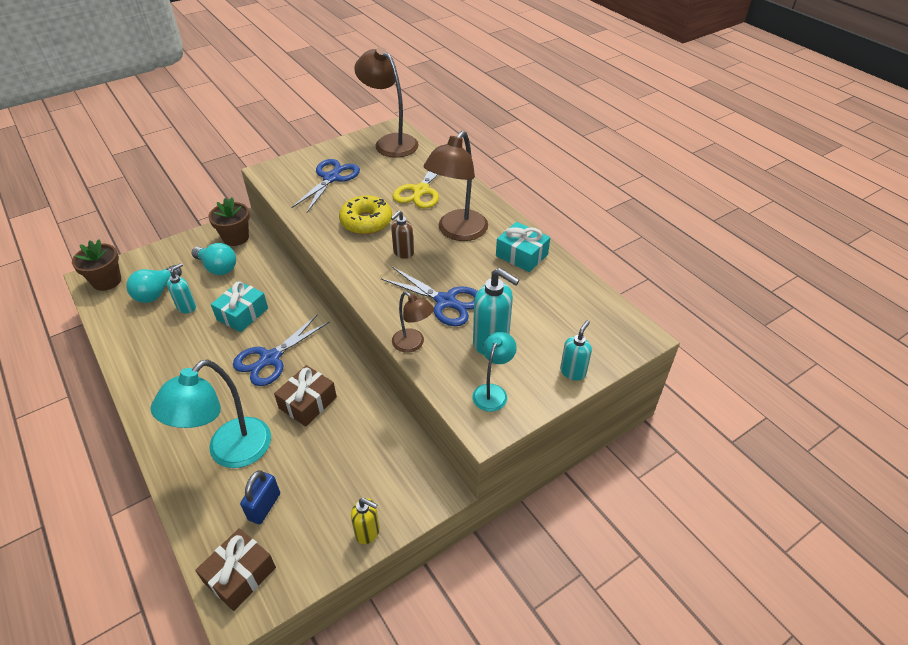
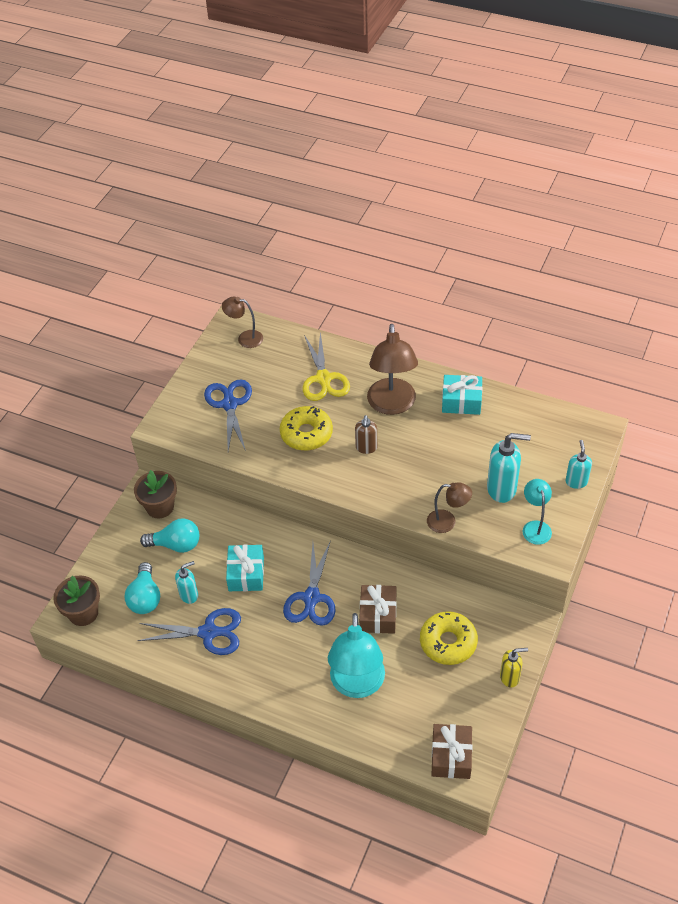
camera: 30 degrees left, 5 degrees up
(187, 307) = (189, 595): turquoise soap dispenser -> turquoise soap dispenser turned 60 degrees clockwise
(264, 506) = (422, 705): blue padlock -> none
(343, 463) = (448, 642): none -> yellow donut
(390, 142) = (245, 338): brown lamp -> brown lamp, size x0.54
(445, 301) = (439, 473): blue scissors -> blue scissors (208, 632)

